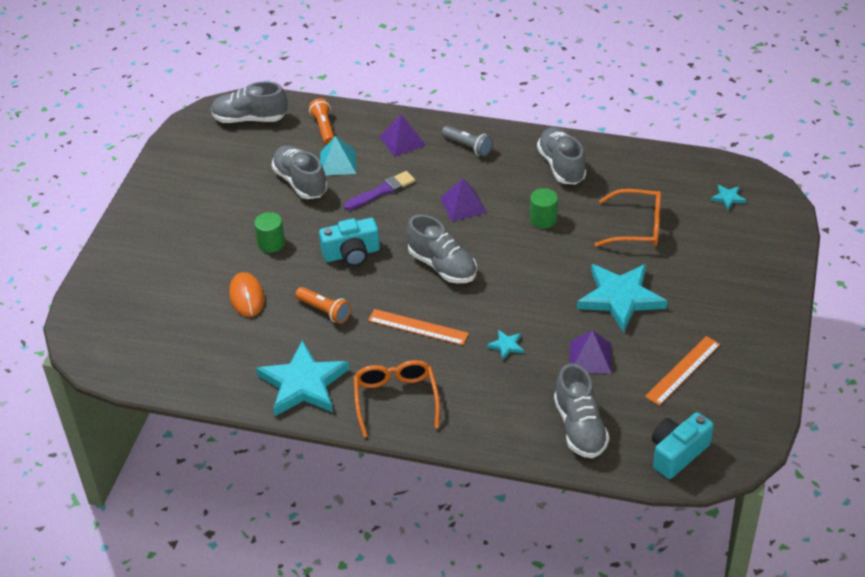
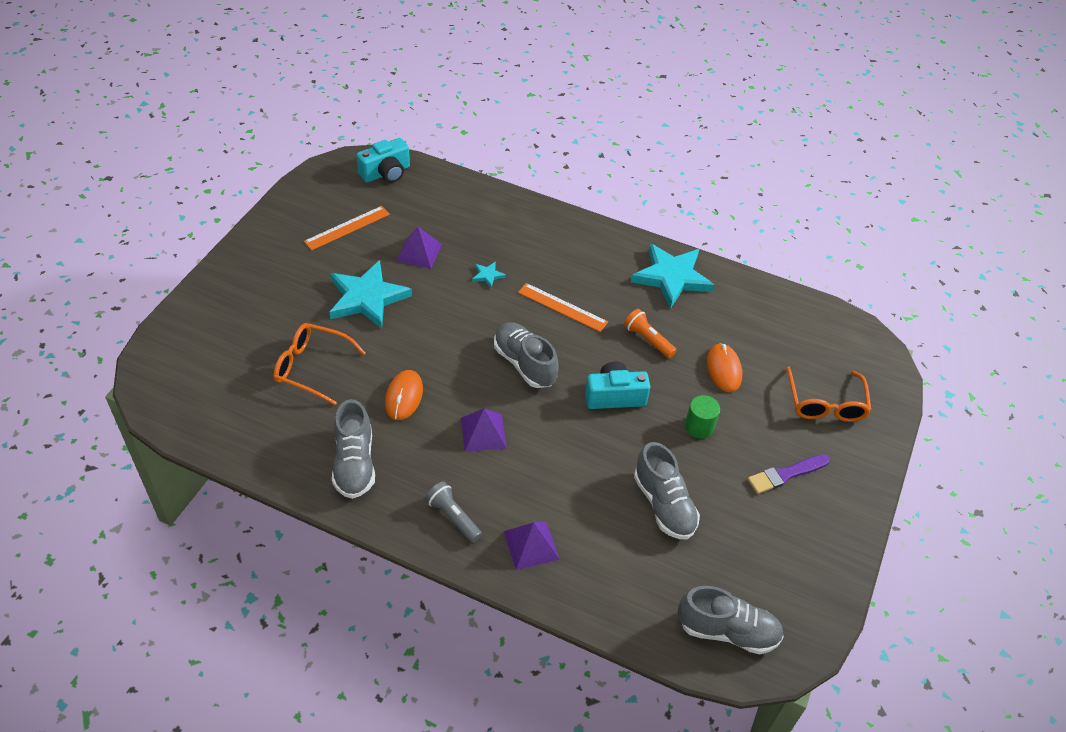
camera: 175 degrees left, 5 degrees up
(324, 128) = (629, 590): orange flashlight -> none
(338, 163) = (616, 526): turquoise pyramid -> none
(382, 191) = (570, 471): purple brush -> purple brush (786, 474)
(396, 399) = (594, 250): orange glasses -> orange glasses (825, 403)
(543, 219) = (404, 396): green cylinder -> orange mouse
(580, 427) = (451, 203): grey shoe -> none
(728, 198) = (198, 382): turquoise star -> none

